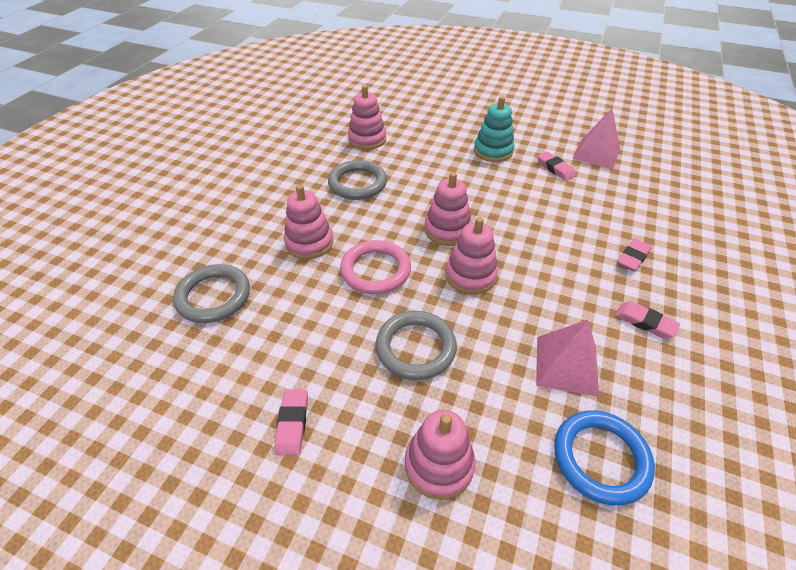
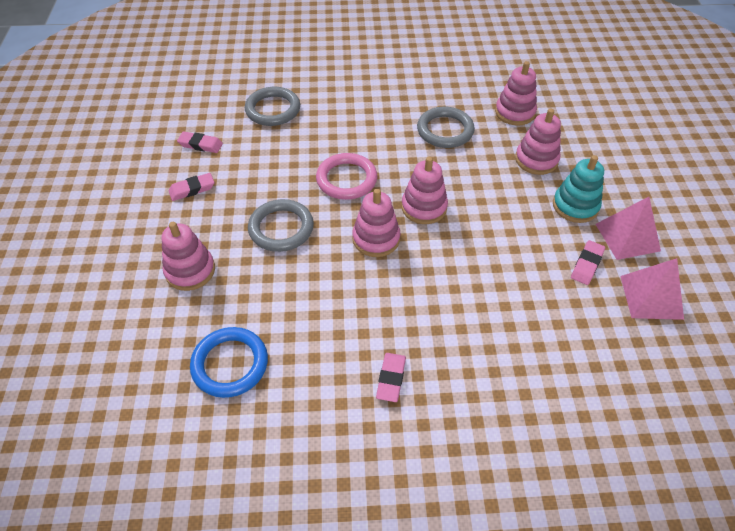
camera: 65 degrees right, 5 degrees up
(309, 243) = (353, 132): pink stacking toy -> pink stacking toy (536, 160)
(566, 365) = (309, 326): pink pyramid -> pink pyramid (627, 237)
(633, 257) = (480, 358): pink eraser -> pink eraser (200, 145)

